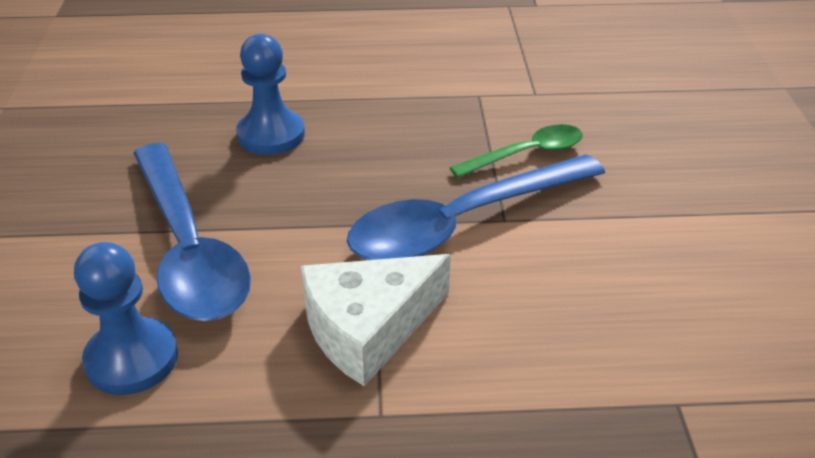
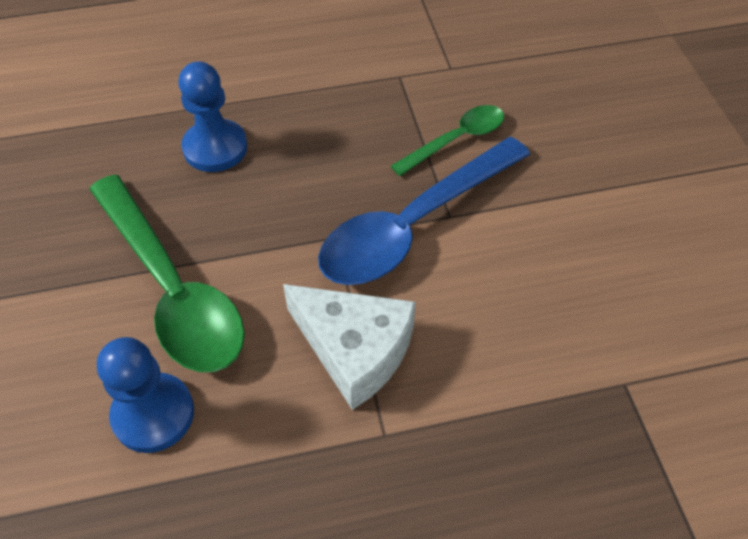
camera: 10 degrees left, 15 degrees up
(188, 249) = (172, 289): blue spoon -> green spoon
(368, 328) = (355, 349): white cheese -> white cheese turned 105 degrees counterclockwise

